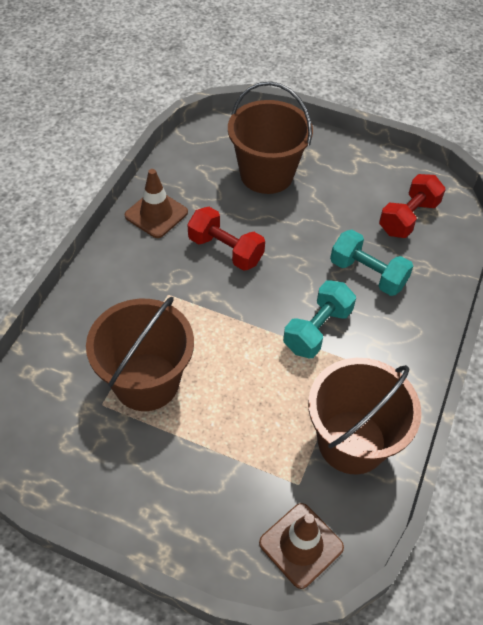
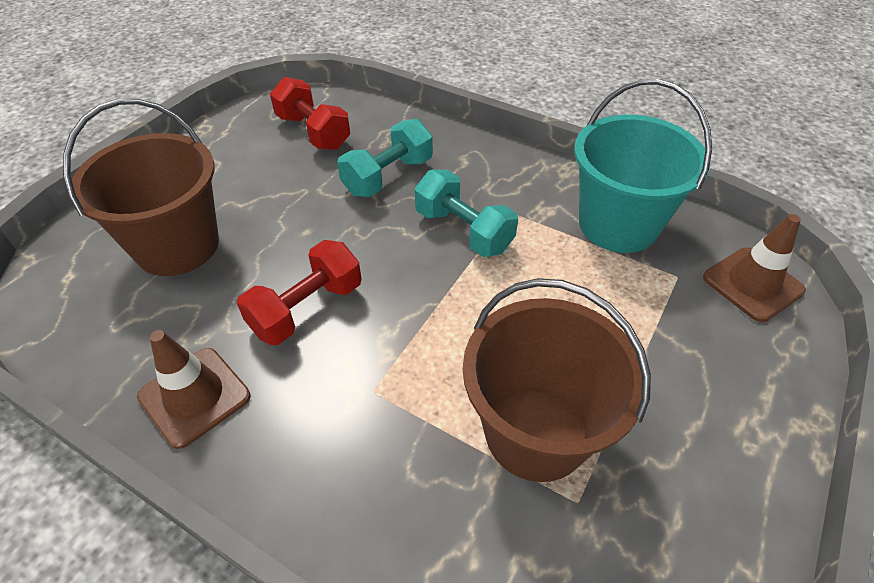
camera: 80 degrees left, 5 degrees down
(352, 442) = (618, 224): brown bucket -> turquoise bucket

